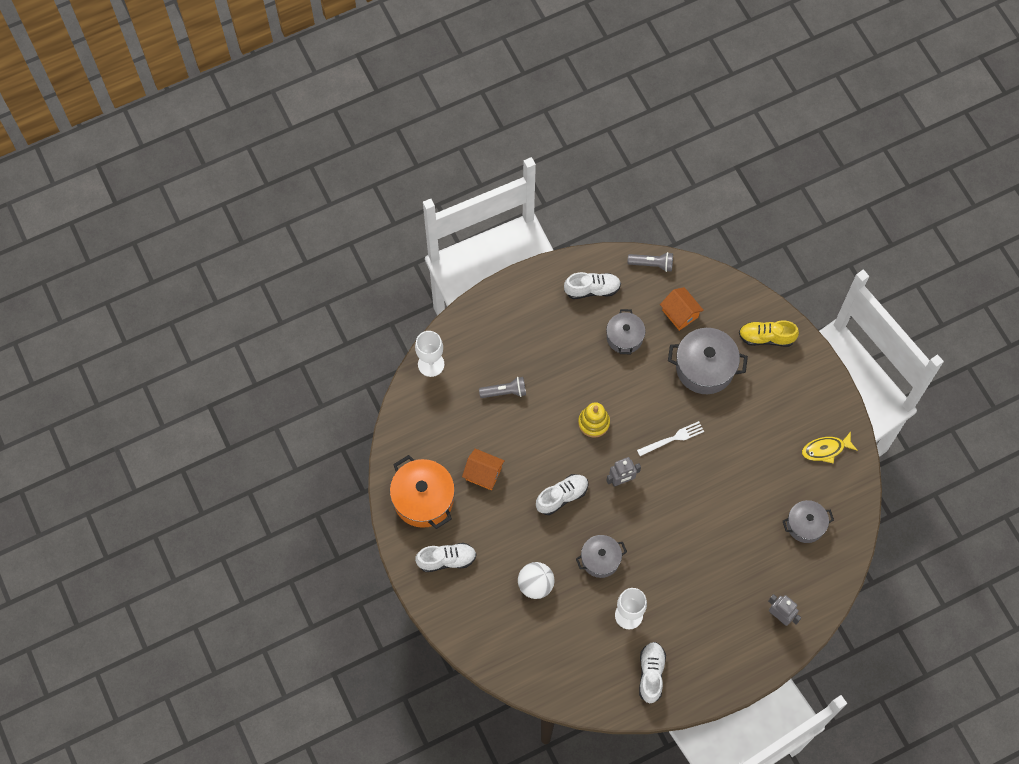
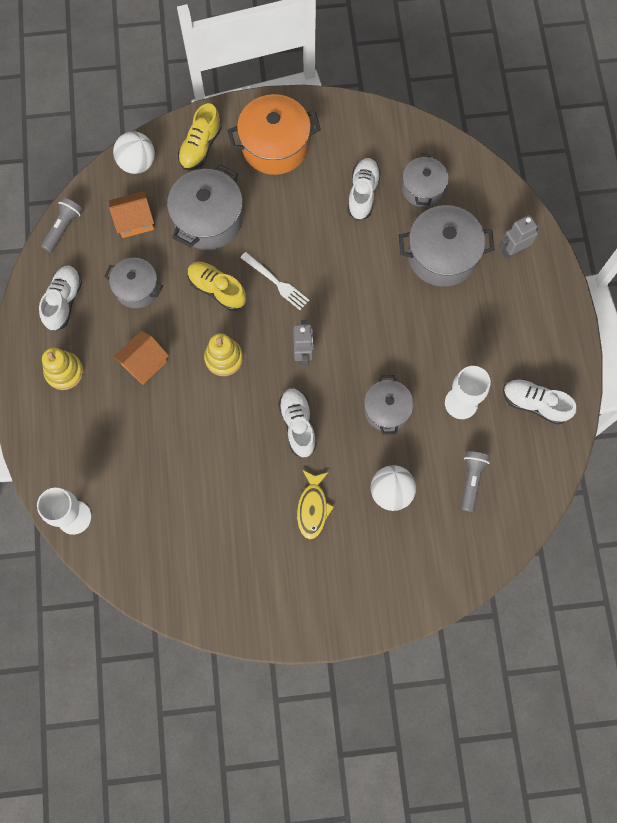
camera: 70 degrees left, 5 degrees up
(423, 499) = (240, 586): orange pot -> orange pot (275, 146)
(446, 560) = (325, 584): white shoe -> white shoe (363, 194)
(483, 474) = (236, 504): orange house -> orange house (144, 363)
(504, 392) = (145, 443): grey flashlight -> grey flashlight (471, 480)
(537, 312) = (64, 372): none -> yellow stacking toy
(648, 396) = (217, 289): none -> yellow shoe
(673, 439) = (276, 282): white fork -> white fork turned 135 degrees clockwise
(730, 296) = (137, 163): none -> white ball
(750, 560) = (442, 256): none -> grey pot
(825, 449) = (348, 138): yellow fish -> yellow fish (312, 508)

